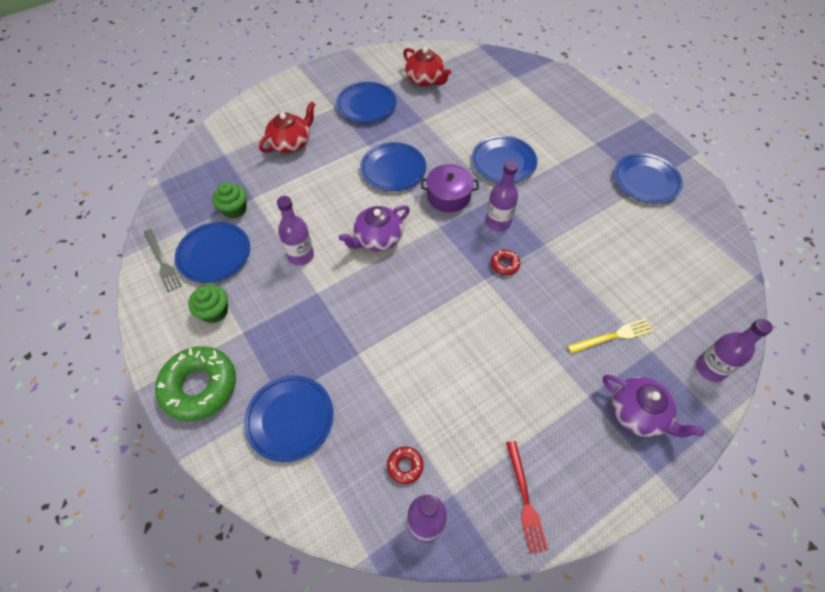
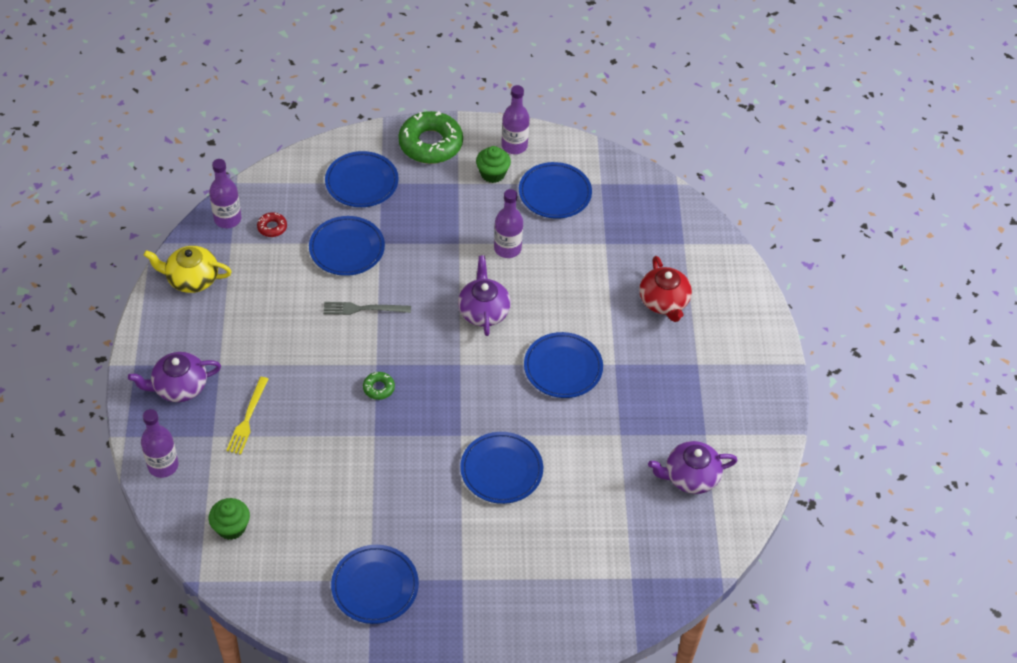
camera: 120 degrees right, 5 degrees down
(162, 262) = (572, 158): grey fork -> grey fork (363, 309)
(234, 209) = (599, 224): green cupcake -> green cupcake (231, 527)
(366, 105) = (682, 395): blue plate -> blue plate (347, 248)
(425, 79) = (690, 476): red teapot -> purple teapot
(448, 196) = (492, 393): purple pot -> none
(498, 222) = (429, 414): purple bottle -> purple bottle (514, 146)
(504, 264) = (378, 388): red donut -> green donut
(525, 499) = (192, 279): red fork -> yellow teapot

